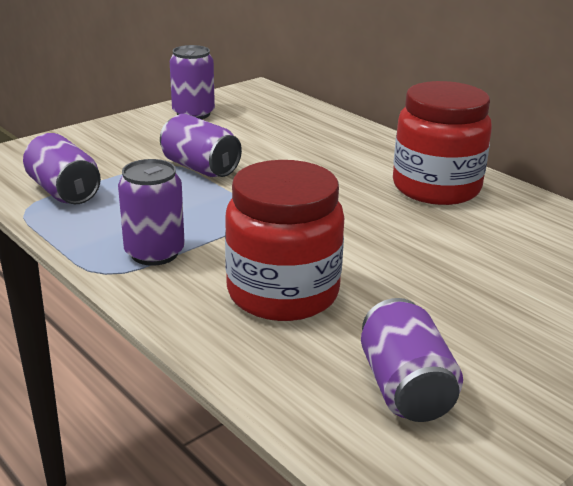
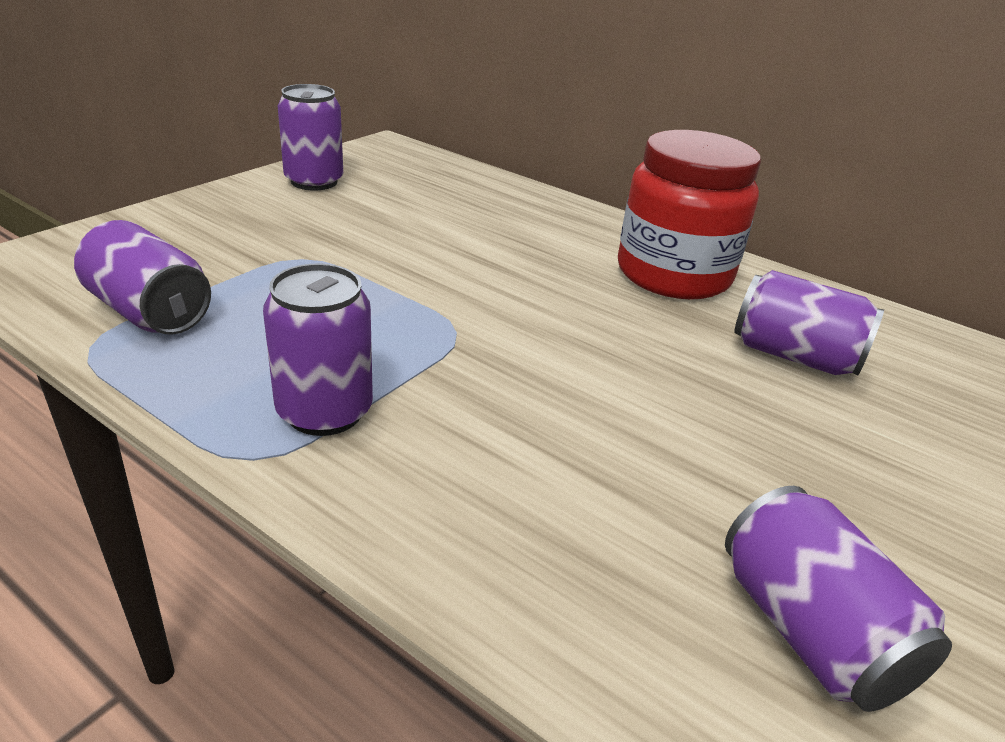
camera: 15 degrees left, 5 degrees up
(200, 168) = (349, 261): purple can -> purple can (794, 356)
(283, 293) = (548, 466): red jar -> none

